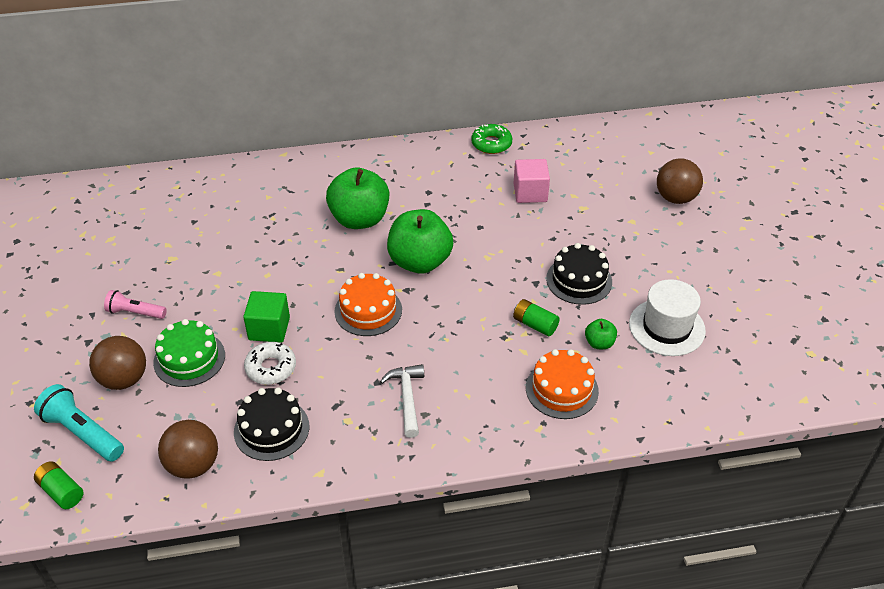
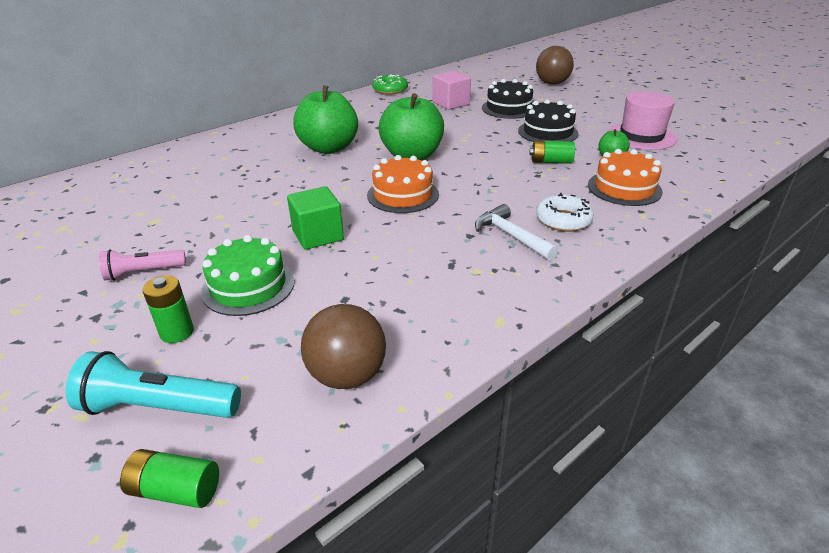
camera: 30 degrees left, 10 degrees down
(124, 379) = (177, 332): brown ball -> green battery
(271, 368) = (351, 261): white donut -> white donut (563, 220)
(271, 429) = (406, 307): black cake -> black cake (508, 108)
(667, 327) = (641, 136): white hat -> pink hat

